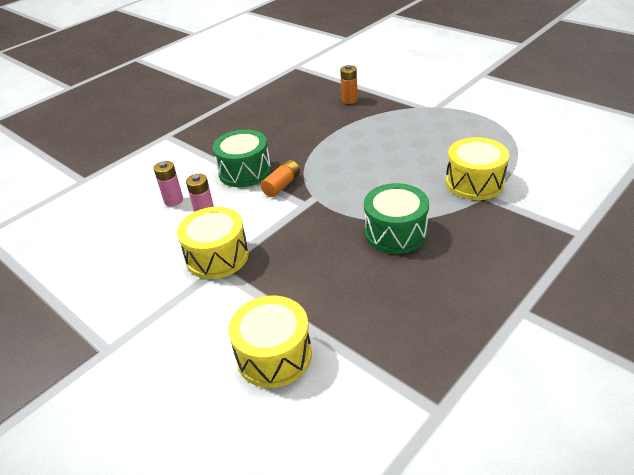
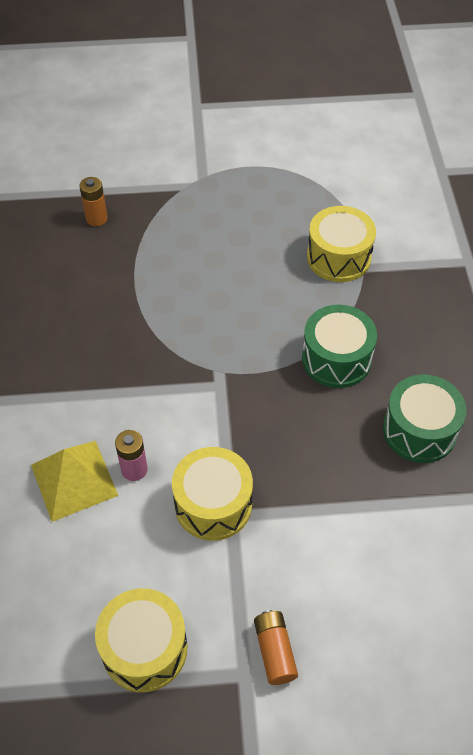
camera: 50 degrees left, 15 degrees up
(173, 200) = (74, 479): pink battery -> yellow pyramid
(245, 171) = (104, 389): green drum -> green drum (419, 430)
(274, 355) = (385, 551): yellow drum -> yellow drum (144, 648)
(282, 185) = (168, 379): orange battery -> orange battery (274, 651)

